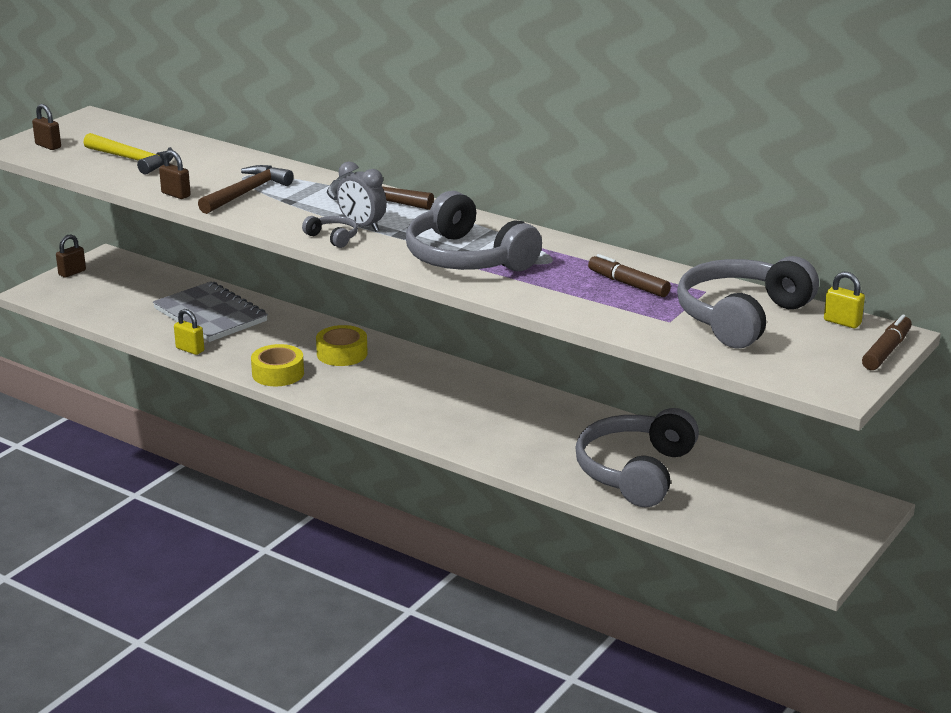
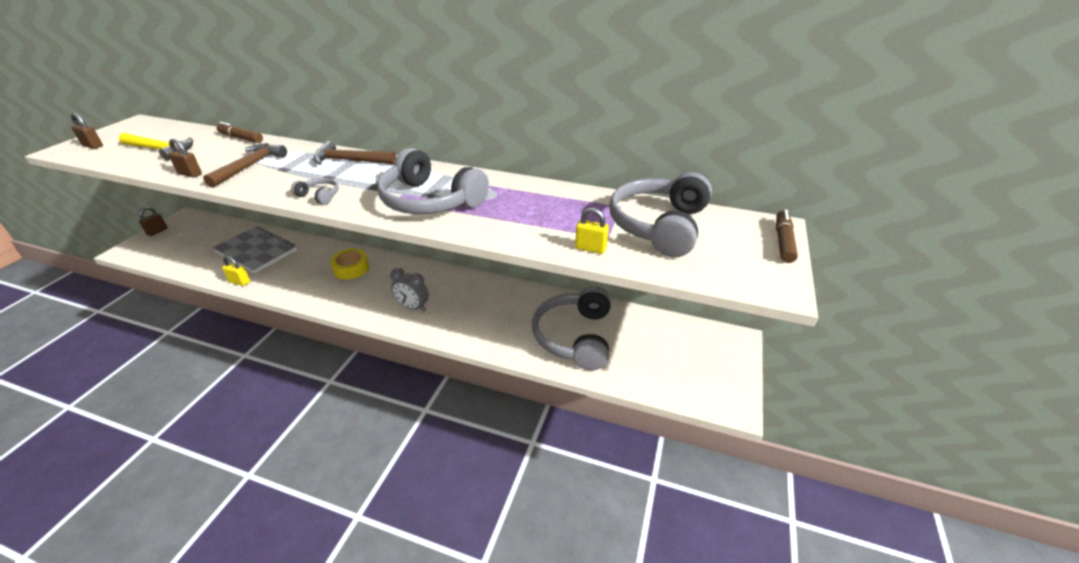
camera: 15 degrees left, 10 degrees up
(278, 373) = (306, 292): yellow tape -> none
(362, 226) = (343, 183): grey clock -> grey clock (413, 307)
(628, 284) = (561, 208): brown marker -> brown marker (241, 138)
(842, 322) = (733, 219): yellow padlock -> yellow padlock (590, 248)

